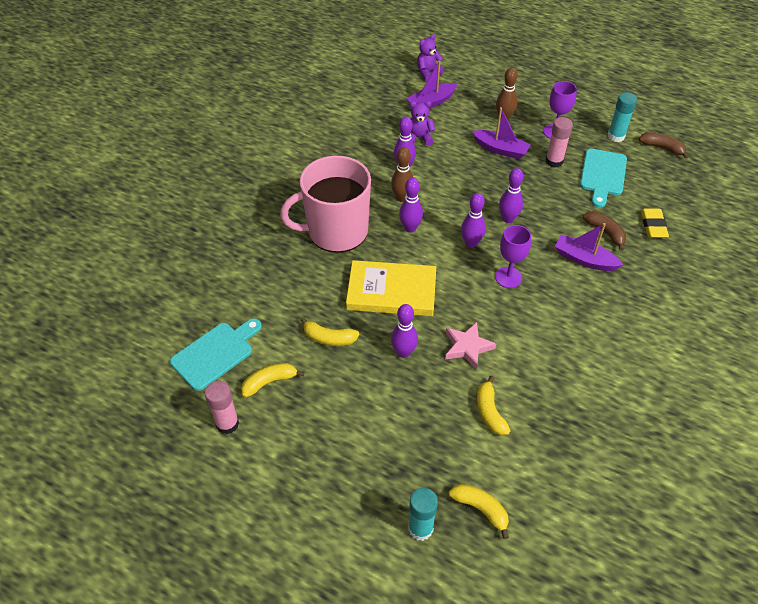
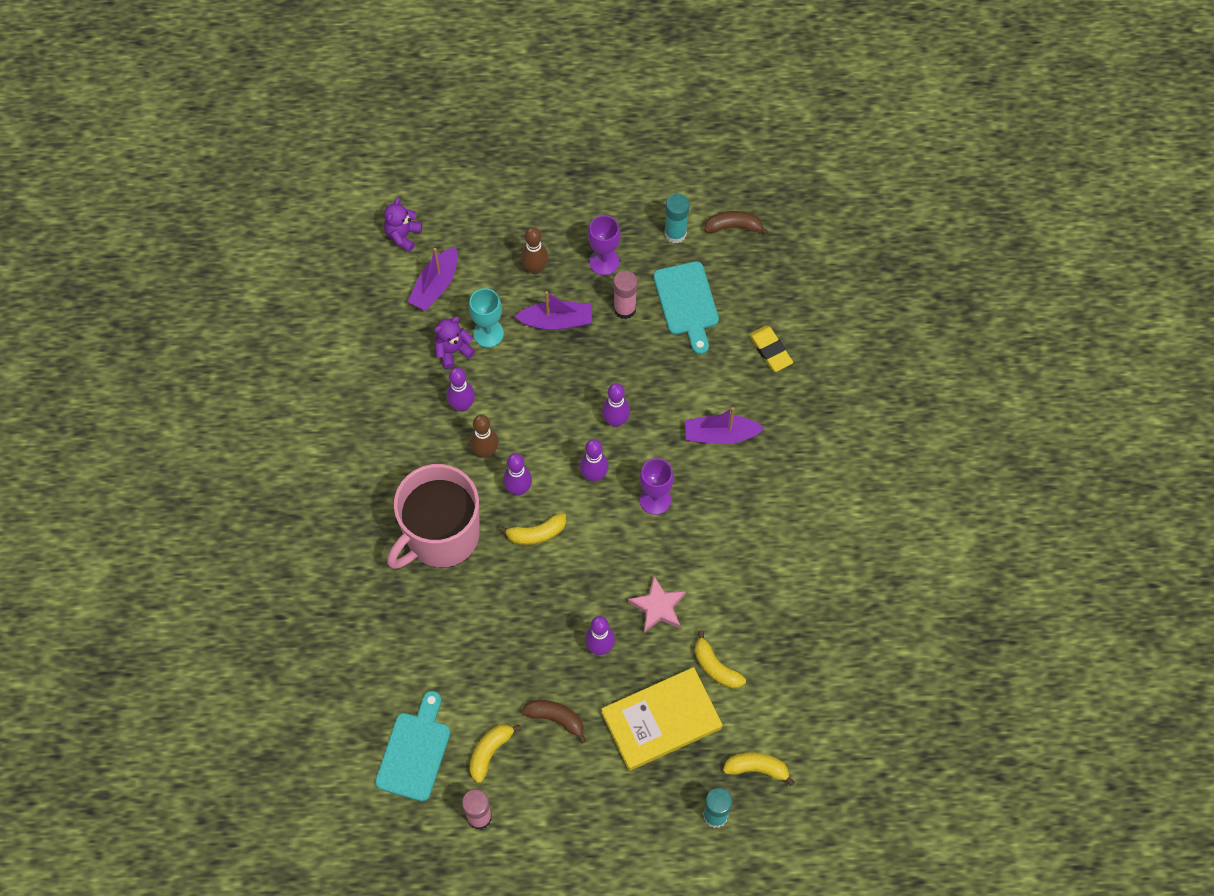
camera: 30 degrees left, 15 degrees up
(329, 338) = (517, 671): yellow banana -> yellow banana (536, 533)
(391, 291) = (546, 581): yellow book -> yellow book (661, 720)
(449, 138) = (488, 333): none -> turquoise goblet
(605, 232) = (725, 386): brown banana -> brown banana (556, 718)

